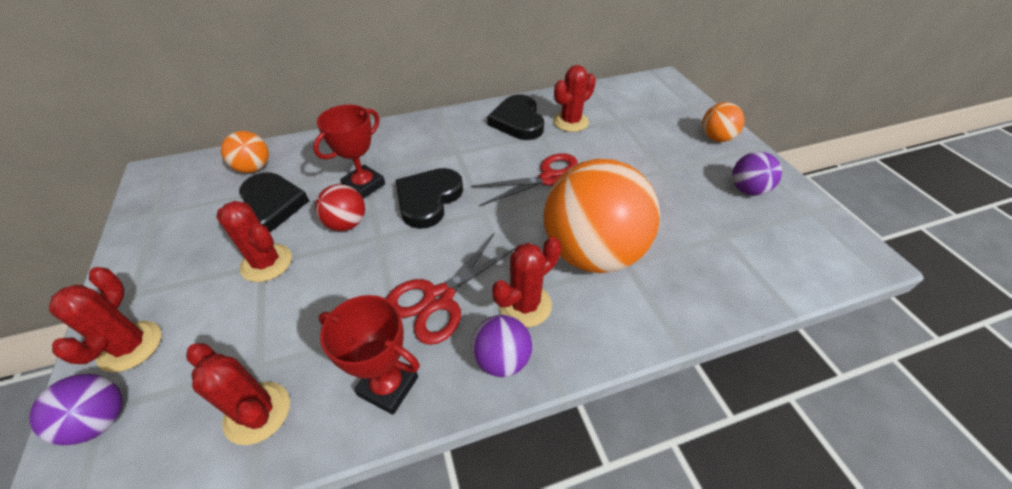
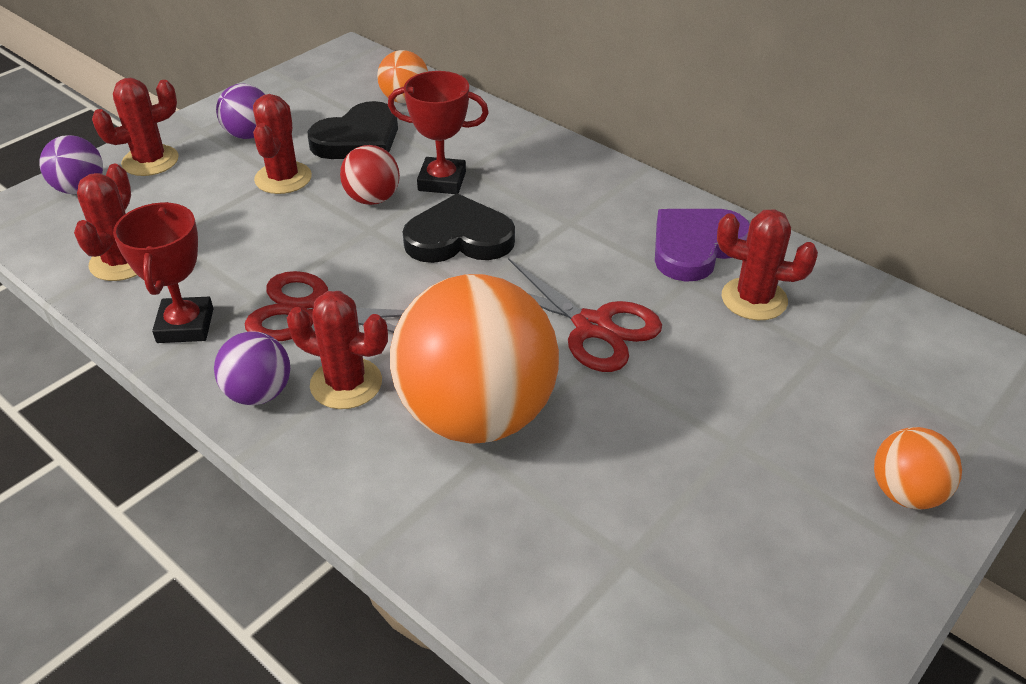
camera: 60 degrees right, 5 degrees down
(518, 121) = (696, 247): black heart -> purple heart
(747, 190) = (784, 570): purple ball -> purple ball (249, 134)

